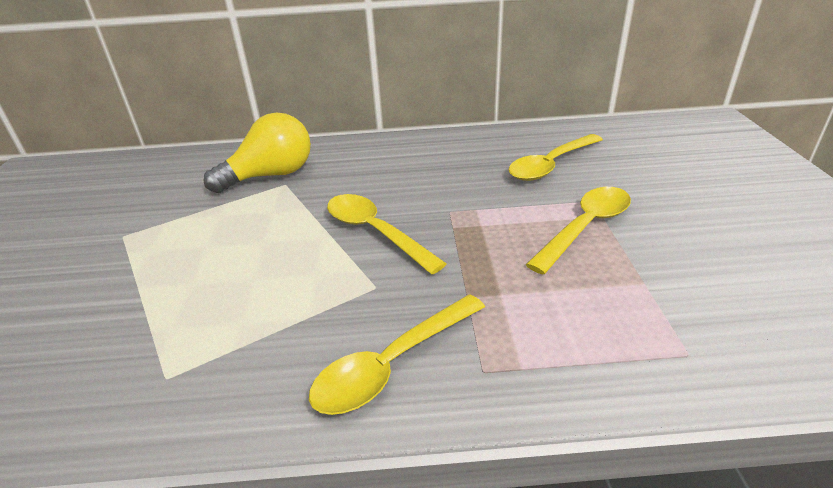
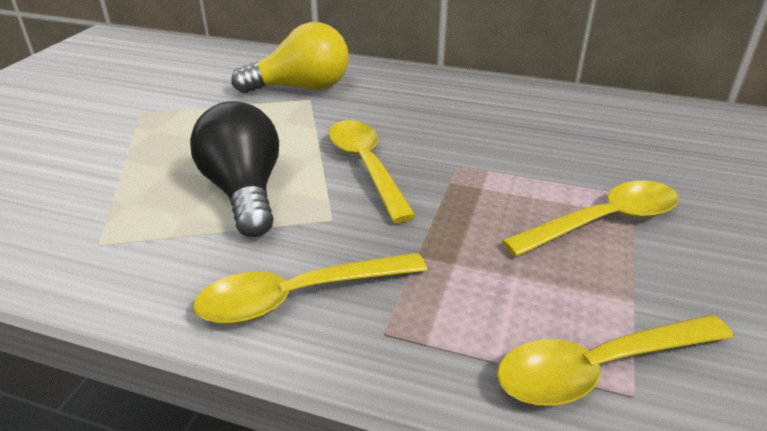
camera: 20 degrees right, 0 degrees up
(280, 285) = (244, 192): none -> black light bulb
(551, 165) = (609, 144): yellow spoon -> yellow spoon (599, 368)

